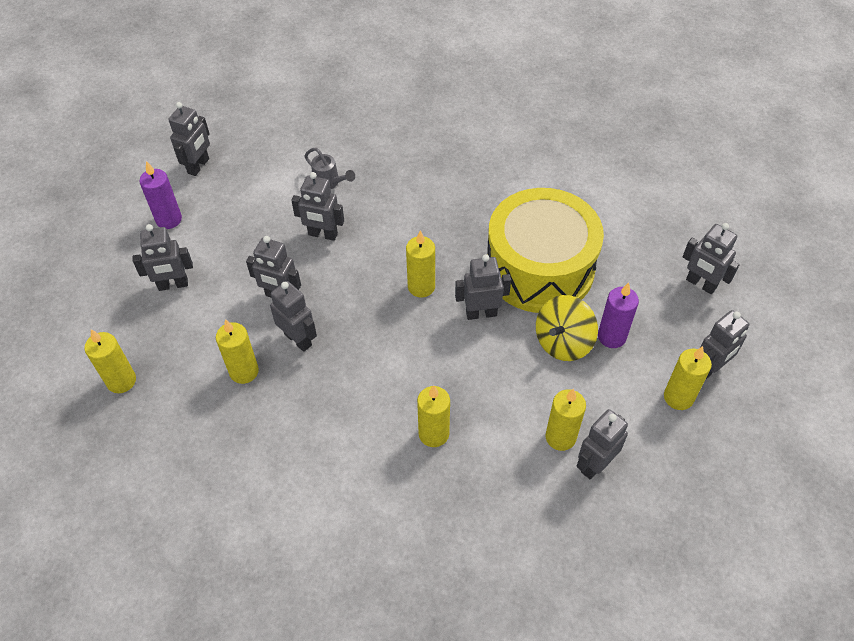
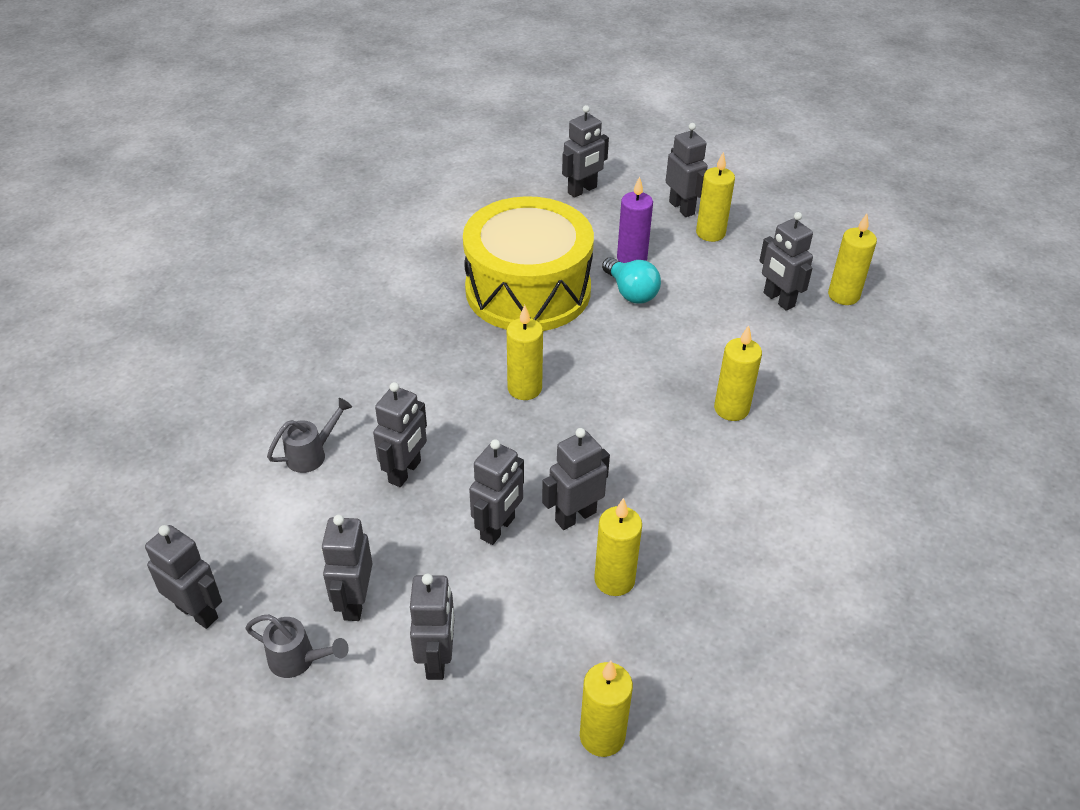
camera: 80 degrees left, 10 degrees down
(169, 219) = (298, 660): purple candle -> grey watering can
(481, 313) = (577, 345): grey robot -> grey robot (354, 602)
(560, 437) = (745, 316): yellow candle -> yellow candle (843, 295)
(563, 342) = (631, 292): yellow spinning top -> turquoise light bulb

